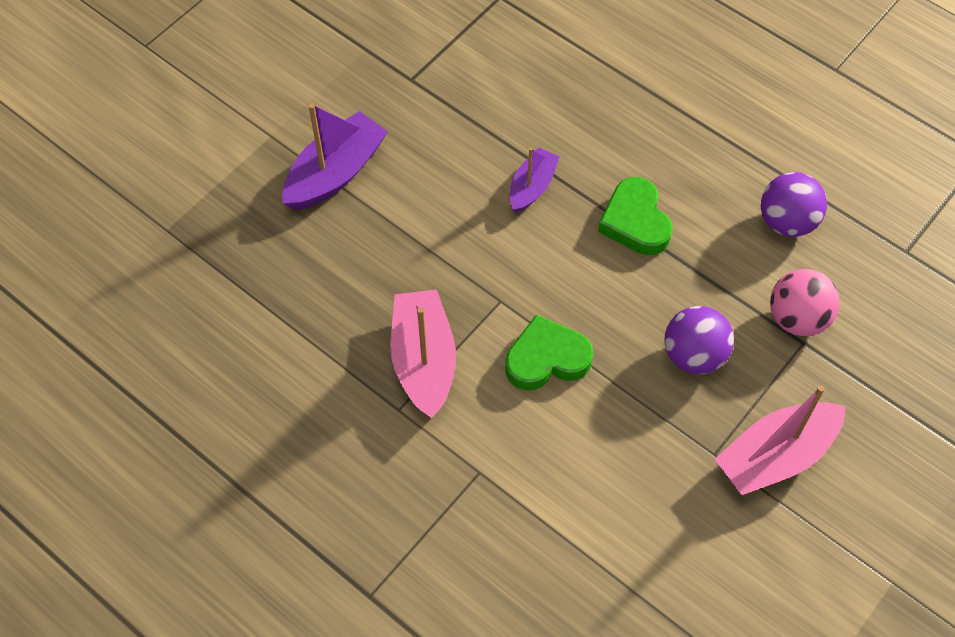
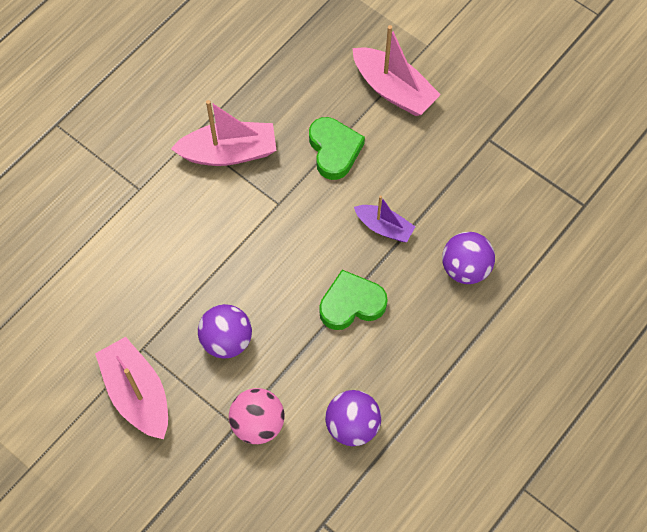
camera: 90 degrees right, 5 degrees up
(335, 173) = (393, 90): purple boat -> pink boat
(546, 359) = (227, 234): green heart -> green heart (334, 150)
(583, 108) = (465, 268): none -> purple ball

